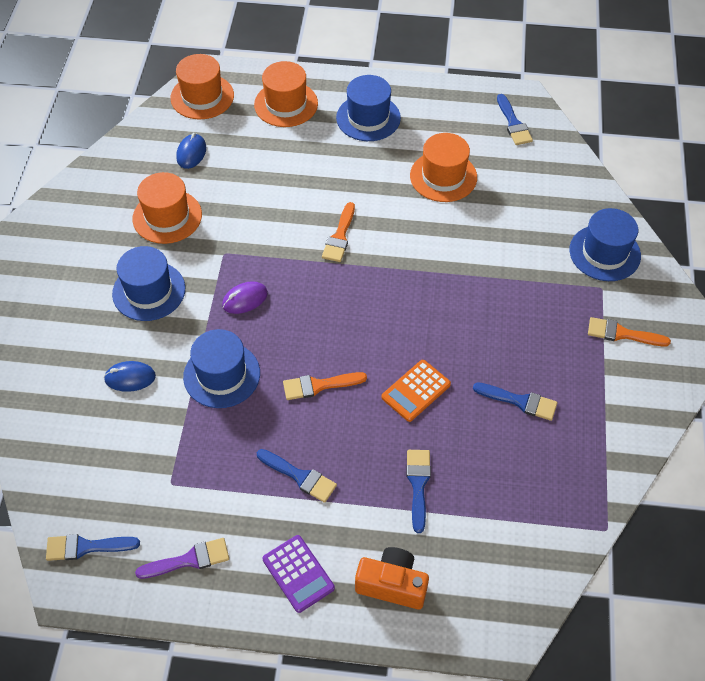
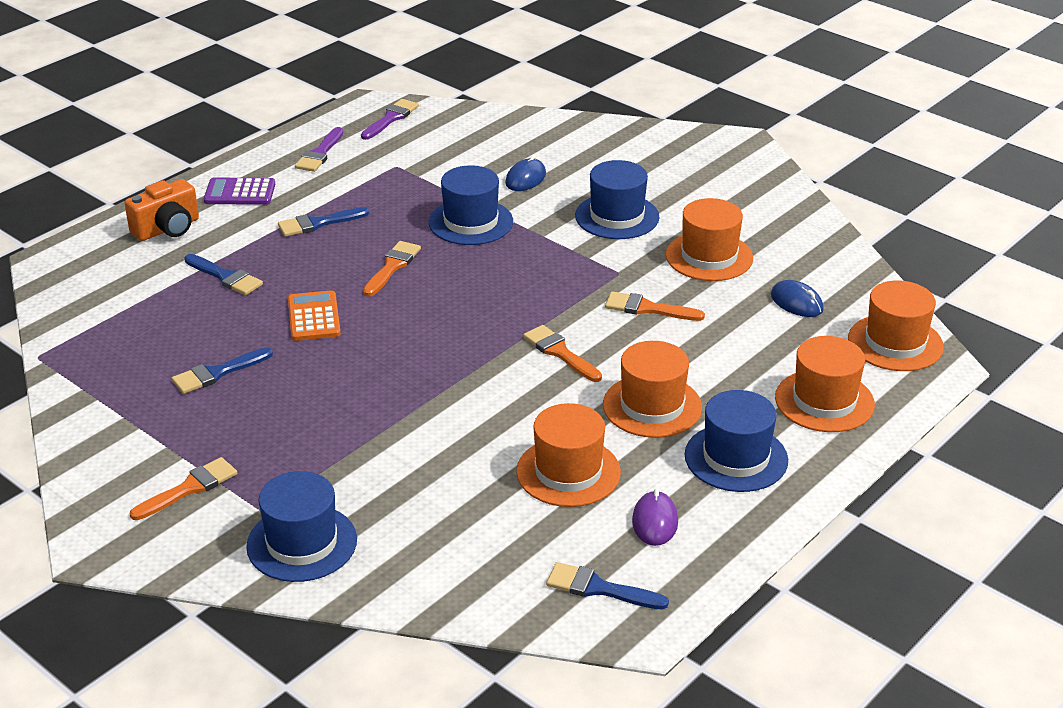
camera: 125 degrees right, 20 degrees down
(86, 547) = (391, 118): blue brush -> purple brush
(245, 299) = (543, 264): purple mouse -> purple mouse (655, 522)
(255, 218) = (647, 308): none -> orange brush
(354, 170) = (652, 406): none -> orange hat

